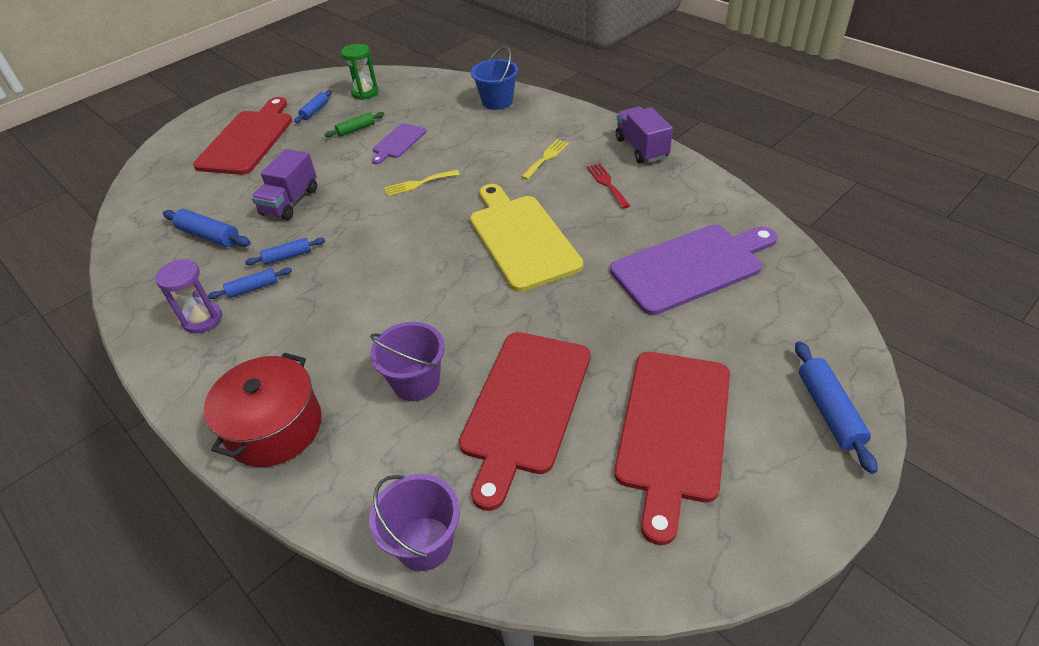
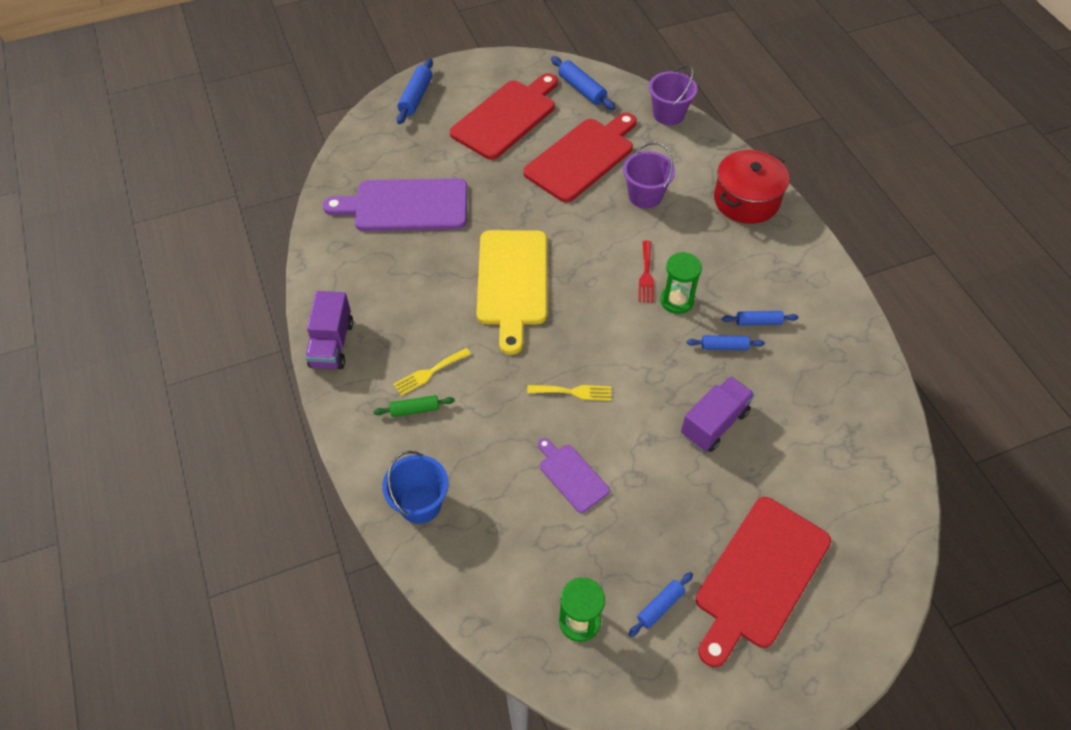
camera: 160 degrees left, 10 degrees up
(202, 319) = (802, 306): purple hourglass -> none
(209, 236) = (802, 407): blue rolling pin -> blue rolling pin (582, 89)
(344, 279) = (676, 301): none -> green hourglass
(356, 129) = (614, 529): green rolling pin -> green rolling pin (415, 409)
(398, 142) = (571, 475): purple cutting board -> purple cutting board turned 90 degrees counterclockwise
(607, 184) = (399, 312): red fork -> red fork (646, 274)

